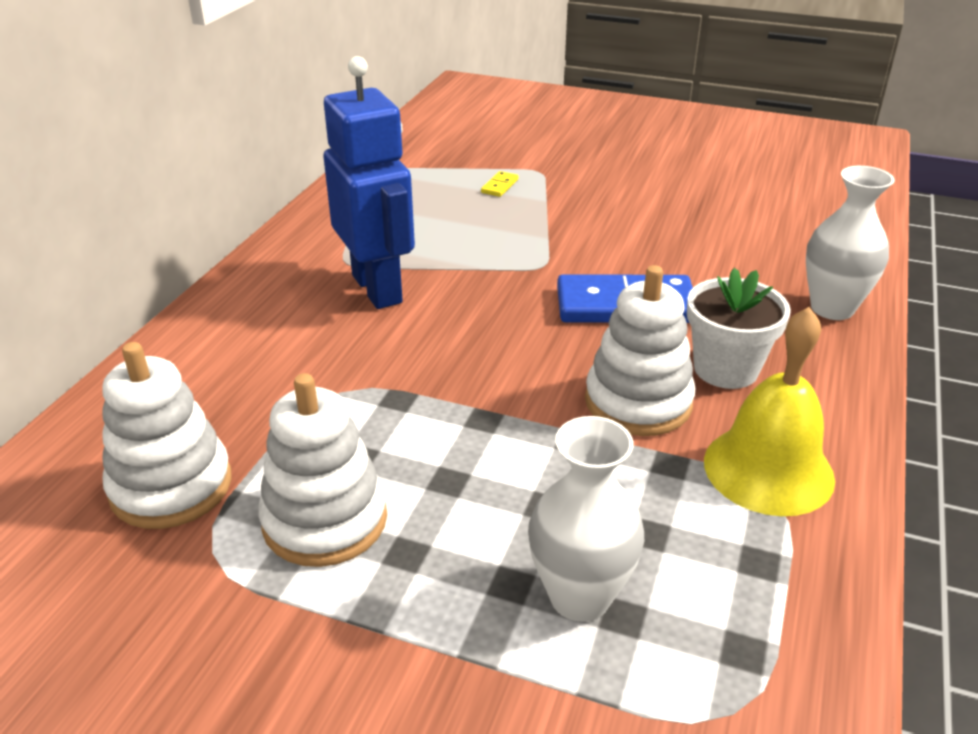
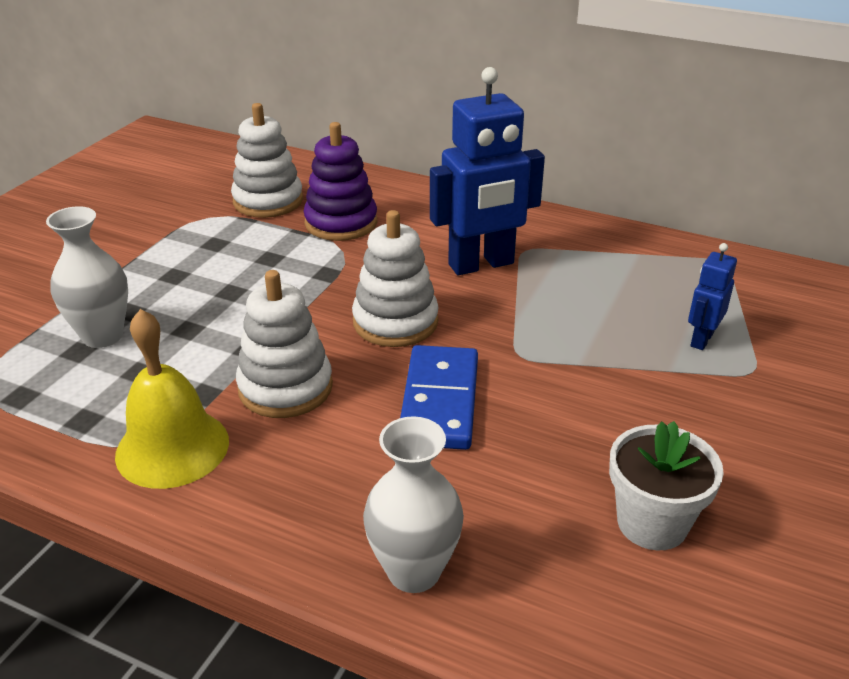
camera: 95 degrees right, 0 degrees up
(261, 400) = (341, 223): none -> purple stacking toy
(325, 520) = (216, 248): white stacking toy -> white stacking toy (395, 322)
(500, 186) = (701, 339): yellow domino -> blue robot
(725, 369) = (317, 451): white flower pot -> white flower pot (652, 523)

